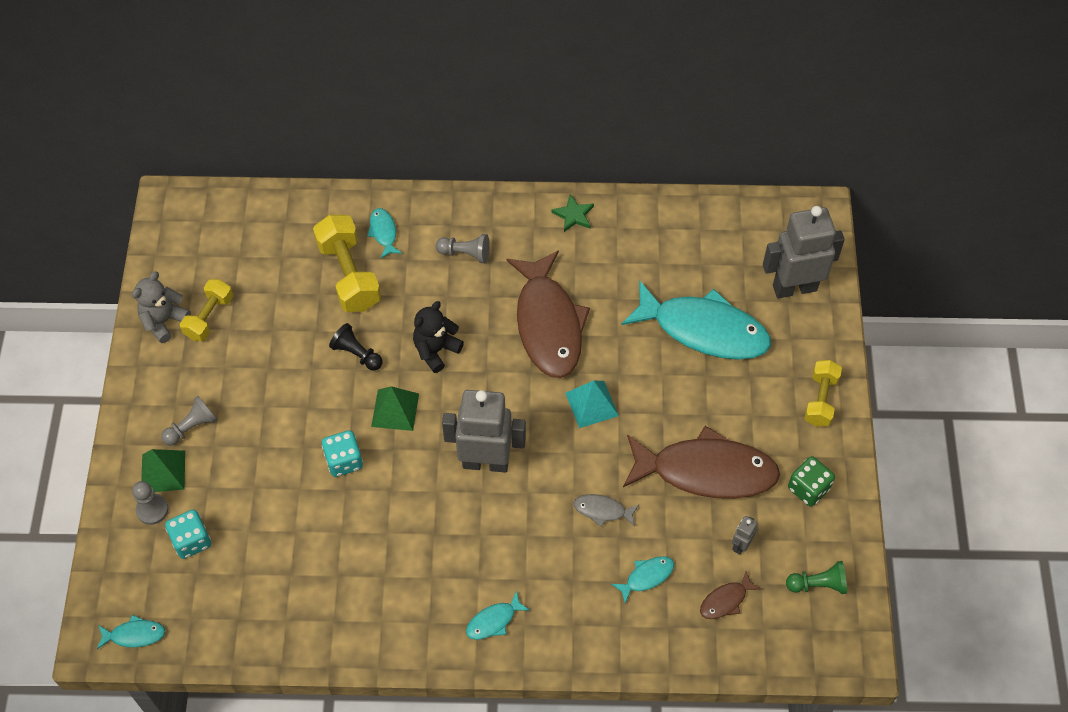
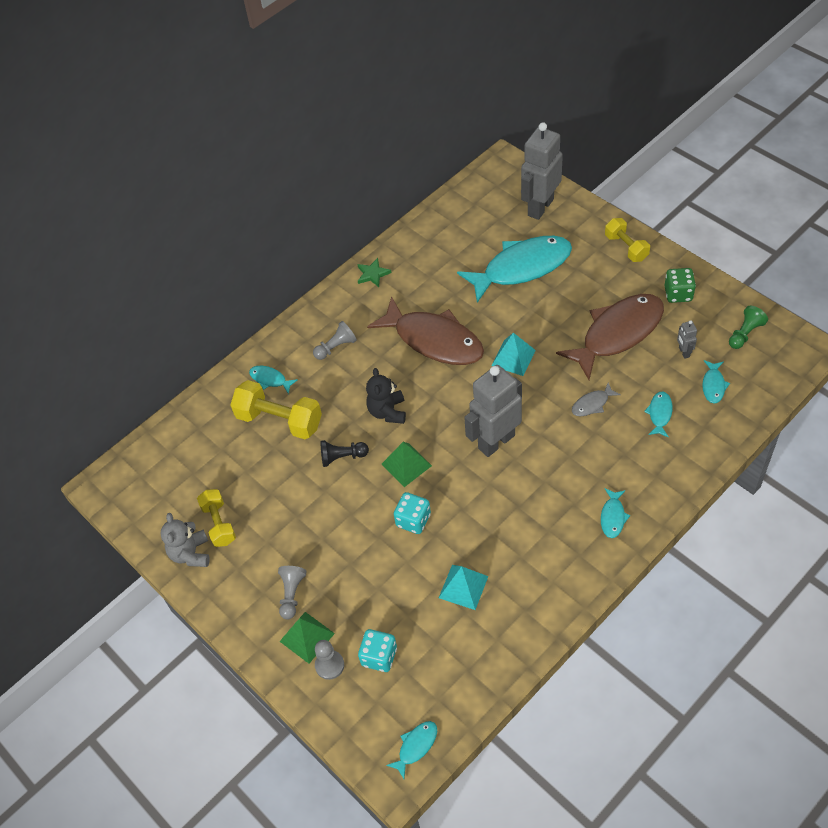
camera: 40 degrees left, 5 degrees down
(313, 553) = (463, 587): none -> turquoise pyramid
(726, 600) = (713, 385): brown fish -> turquoise fish

